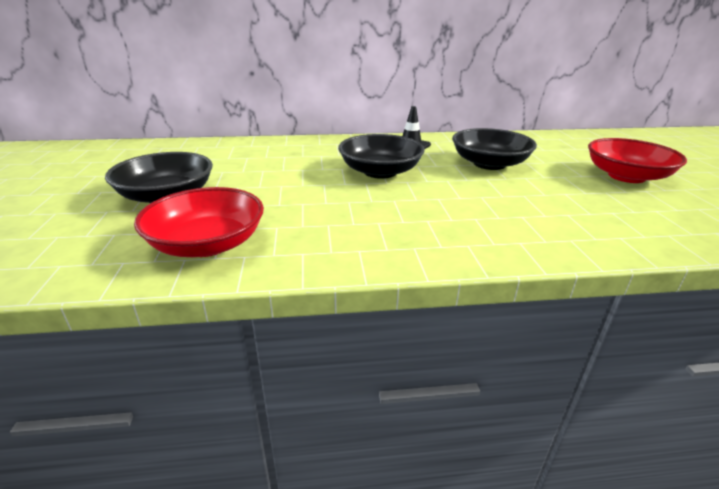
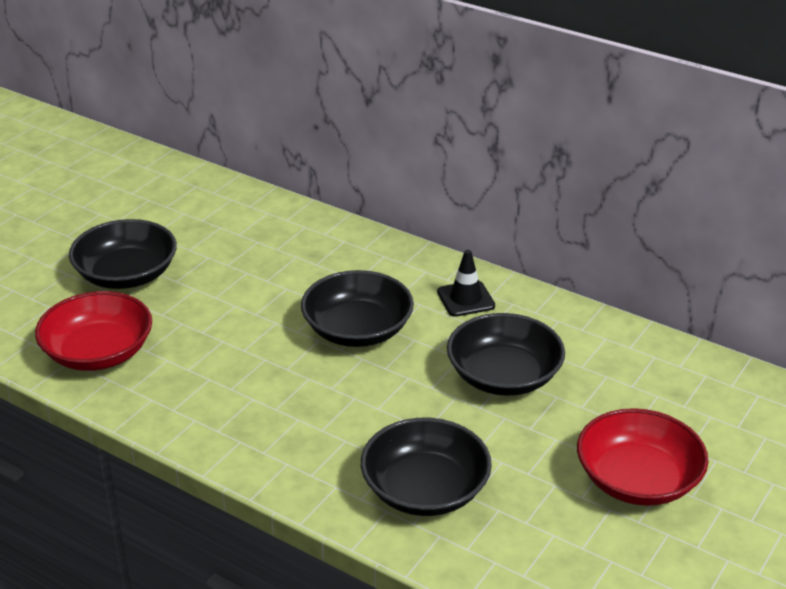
camera: 40 degrees right, 5 degrees up
(564, 220) = (425, 490): none -> black bowl

